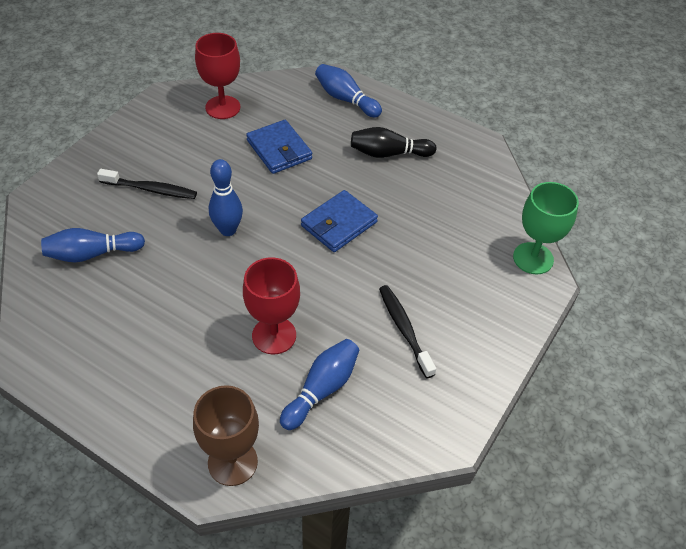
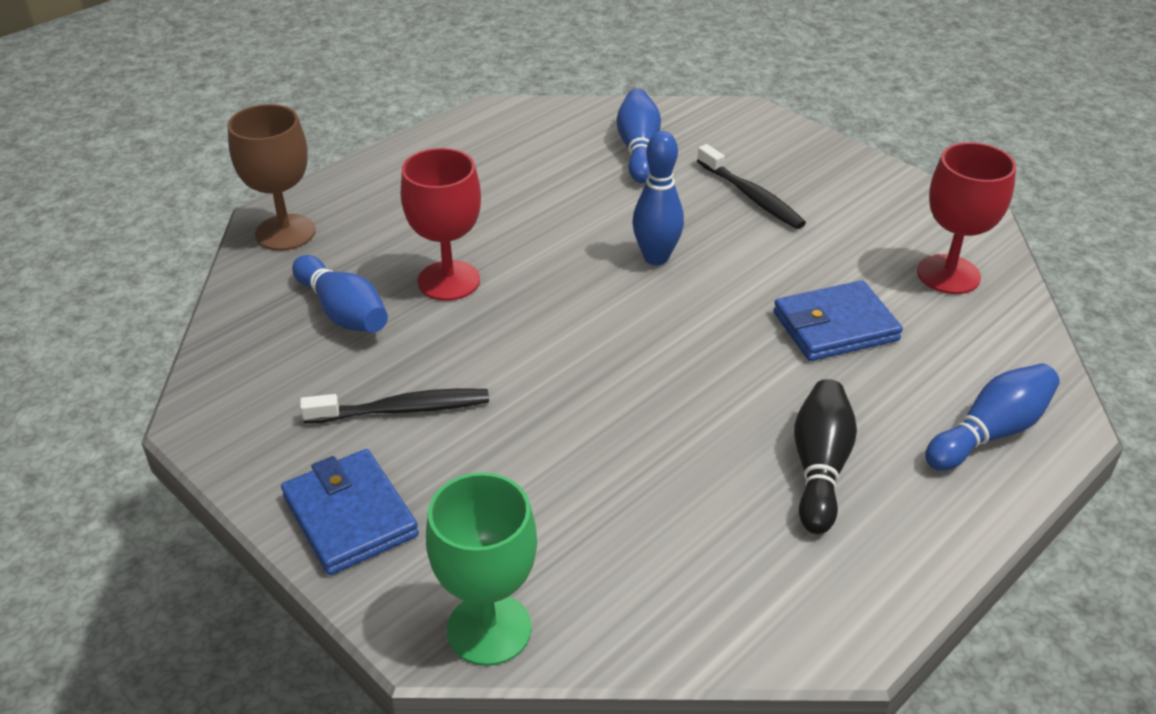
camera: 105 degrees right, 10 degrees down
(151, 189) = (751, 196): black toothbrush -> black toothbrush turned 60 degrees counterclockwise
(339, 224) = (643, 372): blue wallet -> blue wallet (350, 516)

